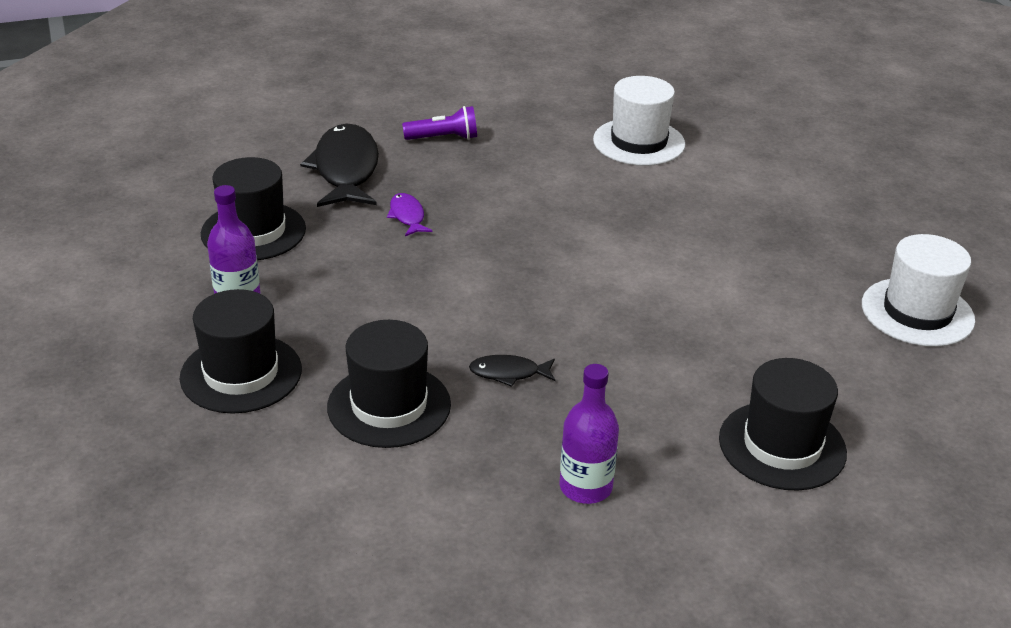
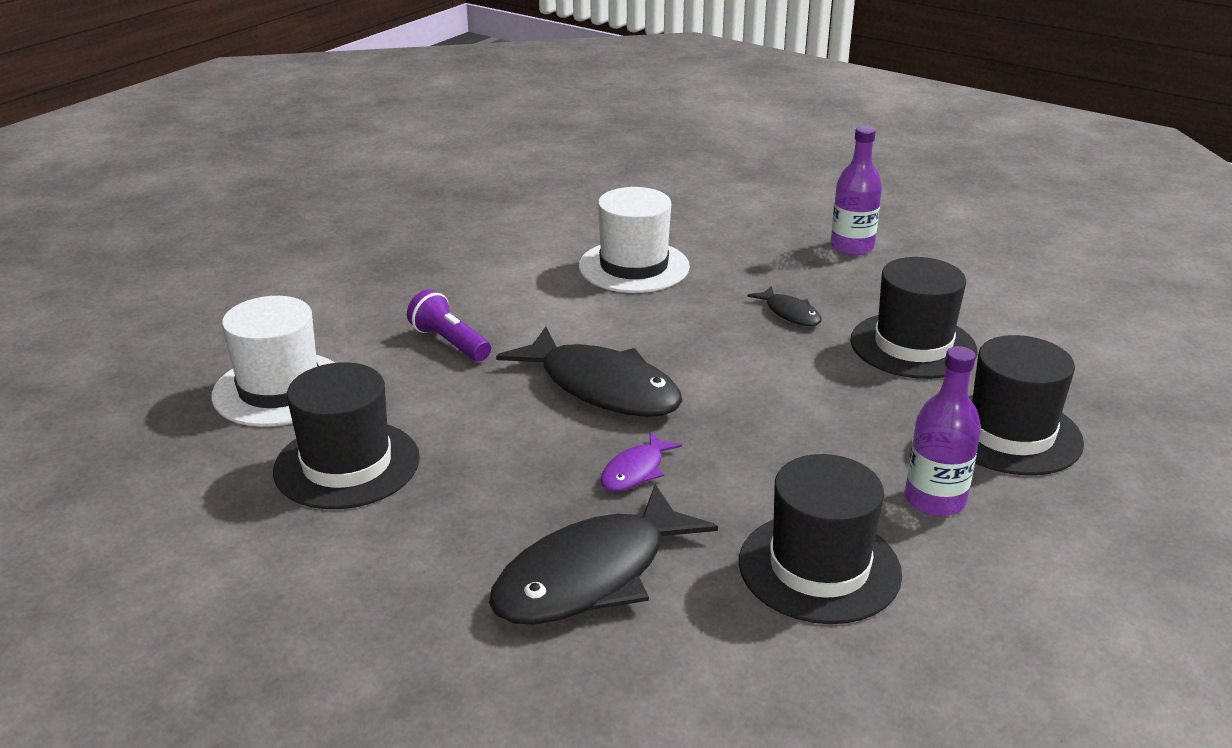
camera: 125 degrees left, 5 degrees down
(443, 138) = (413, 535): purple flashlight -> purple flashlight (450, 342)
(508, 243) = (602, 388): none -> black fish
(782, 445) = (701, 203): black hat -> black hat (347, 464)
(917, 312) = (467, 195): white hat -> white hat (634, 267)

